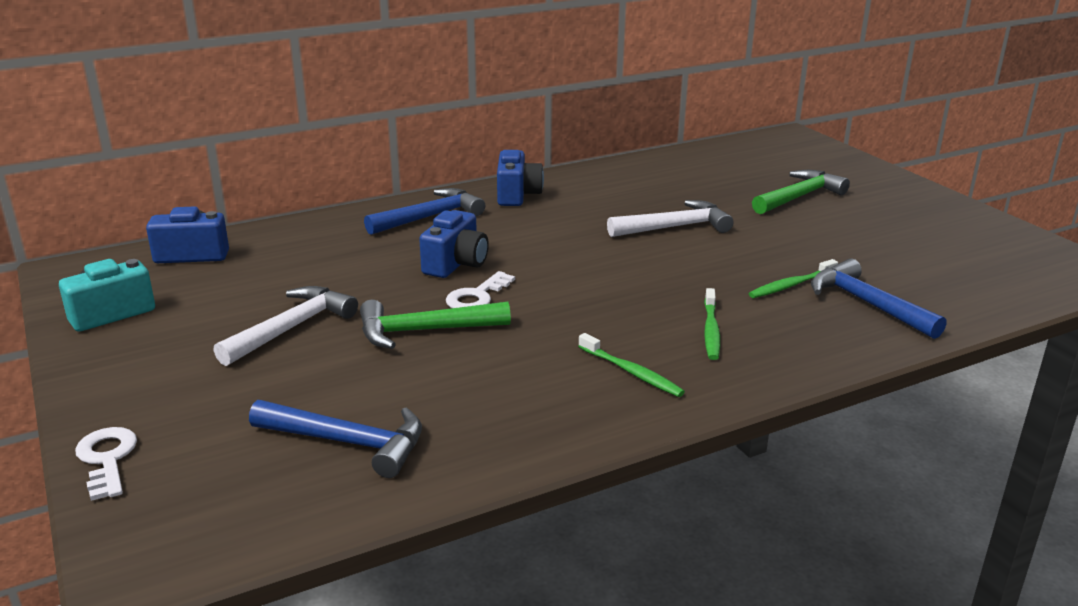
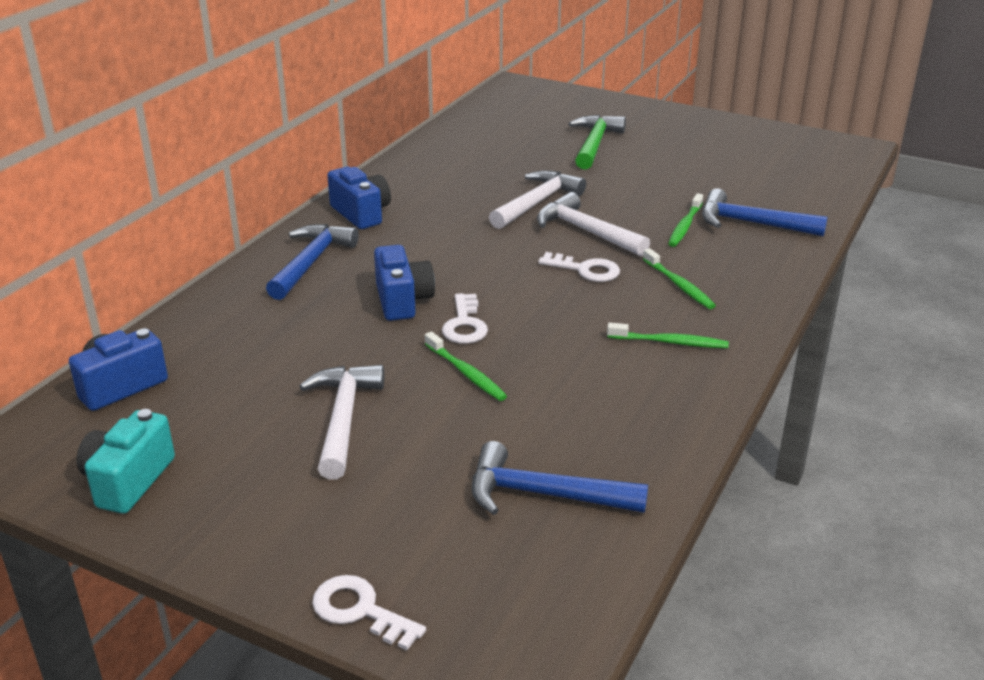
camera: 35 degrees left, 5 degrees up
(348, 442) = (544, 494): blue hammer -> blue hammer turned 150 degrees counterclockwise
(425, 331) = (466, 373): green hammer -> green toothbrush
(640, 290) = (585, 270): none -> white key
(687, 261) = (586, 231): none -> white hammer

